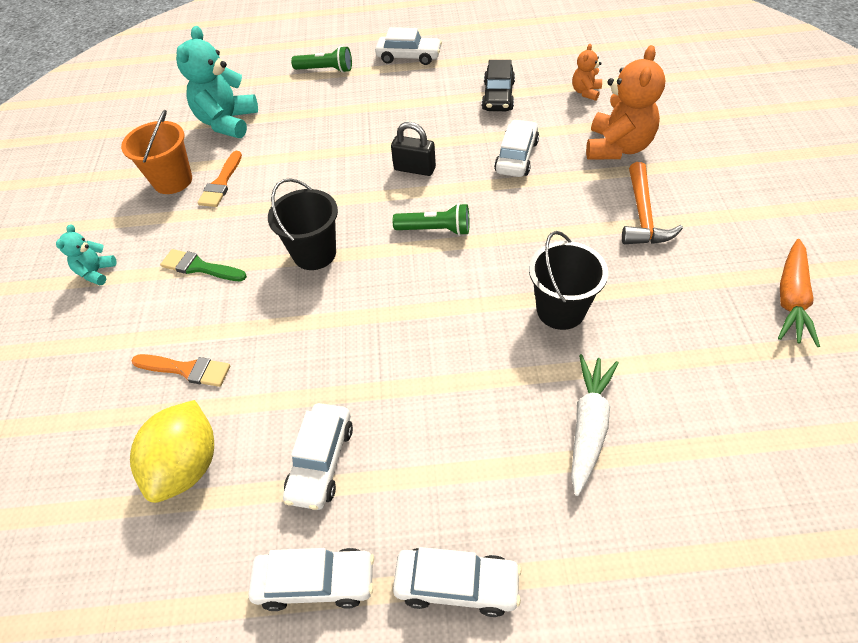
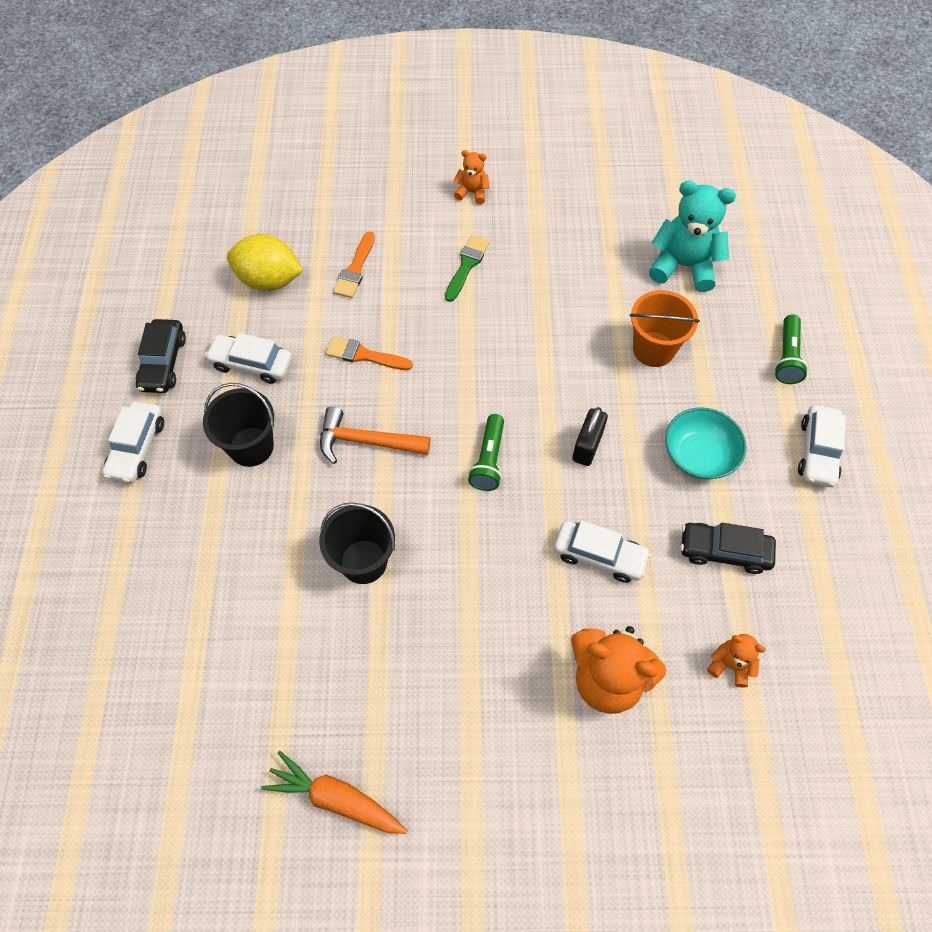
camera: 90 degrees right, 10 degrees up
(96, 272) = (472, 192): turquoise teddy bear -> orange teddy bear
(173, 181) = (589, 230): orange bucket -> orange bucket (653, 349)
(221, 183) = (581, 270): orange brush -> orange brush (364, 355)
(314, 253) = (470, 353): black bucket -> black bucket (251, 446)
(315, 582) = (163, 362): white car -> black car
(417, 109) = (699, 455): none -> turquoise bowl
(588, 425) = (237, 560): white carrot -> none
(642, 215) = (483, 675): orange hammer -> orange hammer (366, 441)

